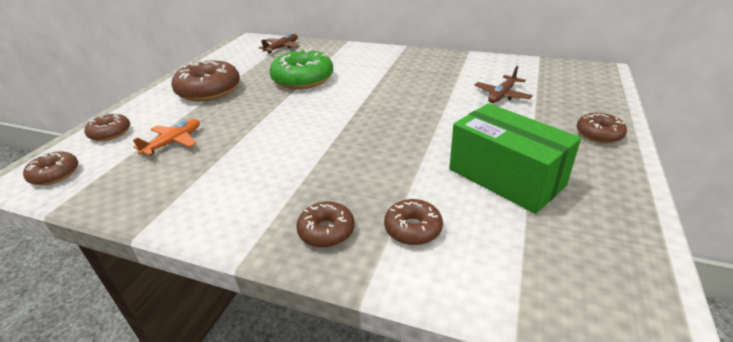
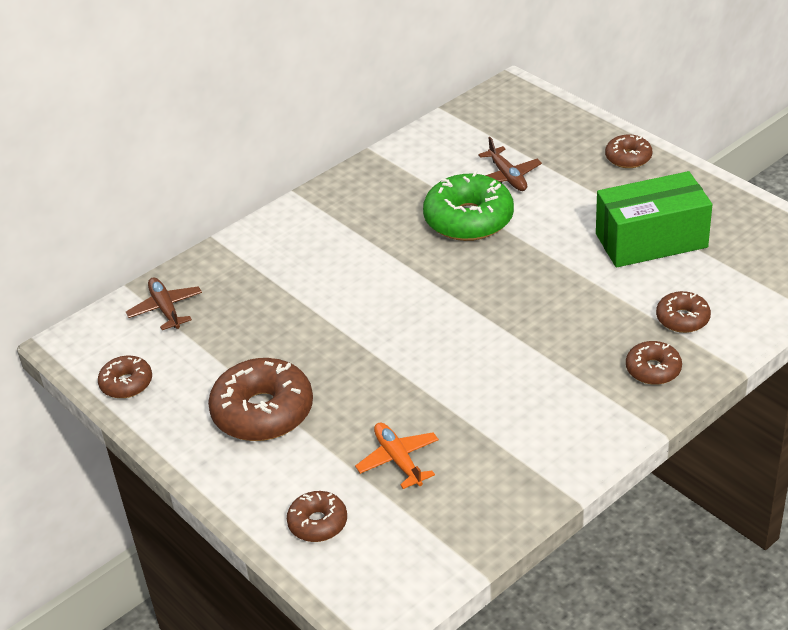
camera: 60 degrees left, 5 degrees up
(55, 174) = (396, 575): brown donut -> brown donut (126, 383)
(303, 79) = (314, 313): green donut -> green donut (468, 219)

